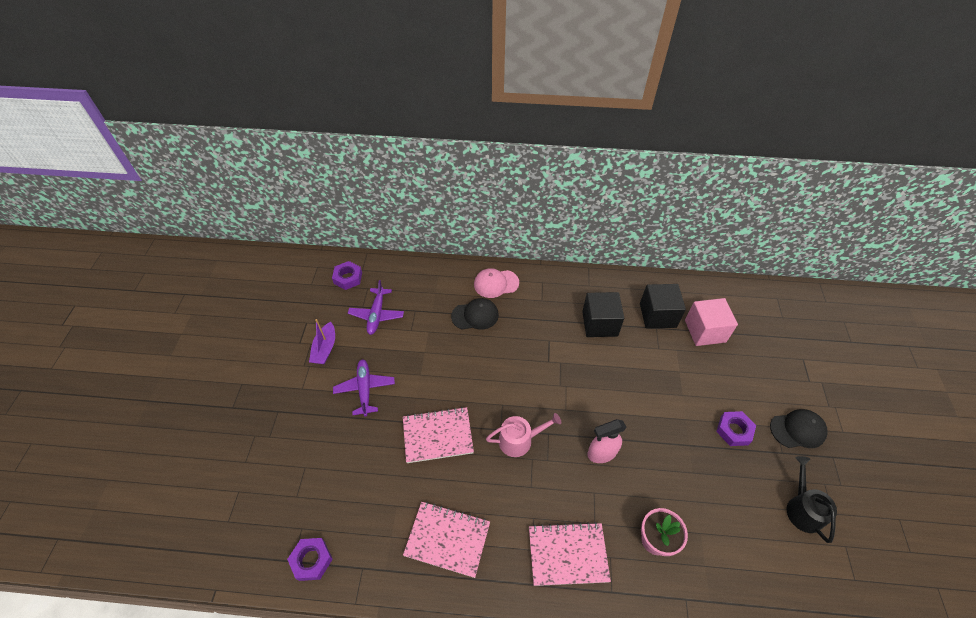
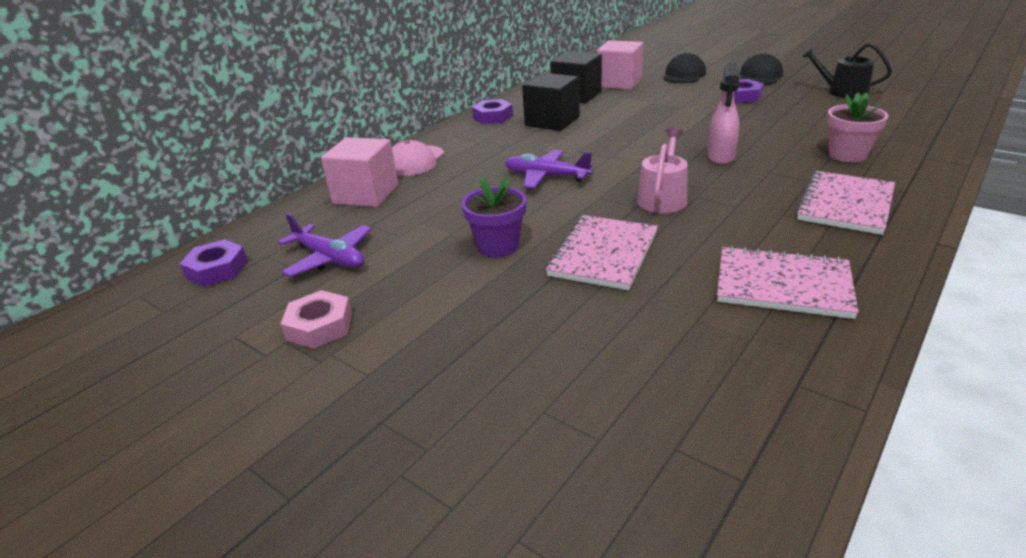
camera: 55 degrees left, 20 degrees down
(311, 560) = (754, 449): purple nut -> purple nut (492, 117)
(325, 349) = (320, 326): purple boat -> pink nut
(365, 389) = (453, 301): purple plane -> purple plane (546, 177)
(422, 381) = (498, 246): none -> purple flower pot
(444, 286) = (366, 194): none -> pink cube
(447, 539) = (783, 285): pink notebook -> pink notebook turned 60 degrees clockwise
(475, 315) = (443, 184): black cap -> black cap (684, 75)

